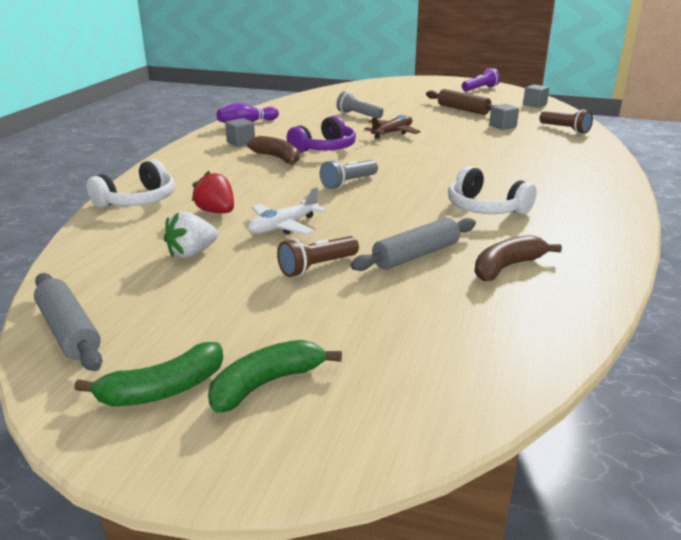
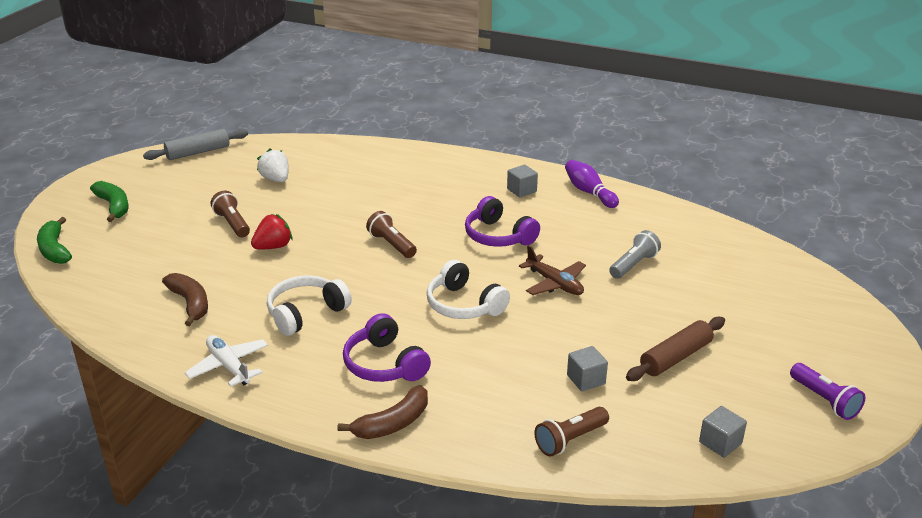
camera: 95 degrees right, 5 degrees up
(138, 200) = (378, 154): white headphones -> white headphones (464, 305)
(163, 390) = (128, 180): green banana -> green banana (55, 249)
(216, 212) = (345, 185): red strawberry -> red strawberry (273, 247)
(277, 158) = (470, 210): brown banana -> brown banana (393, 423)
(283, 226) = (306, 212): white plane -> white plane (229, 366)
(348, 183) = (392, 244): grey flashlight -> brown flashlight
(416, 255) = (230, 265): grey rolling pin -> none
(535, 175) = (384, 364): none -> purple headphones

